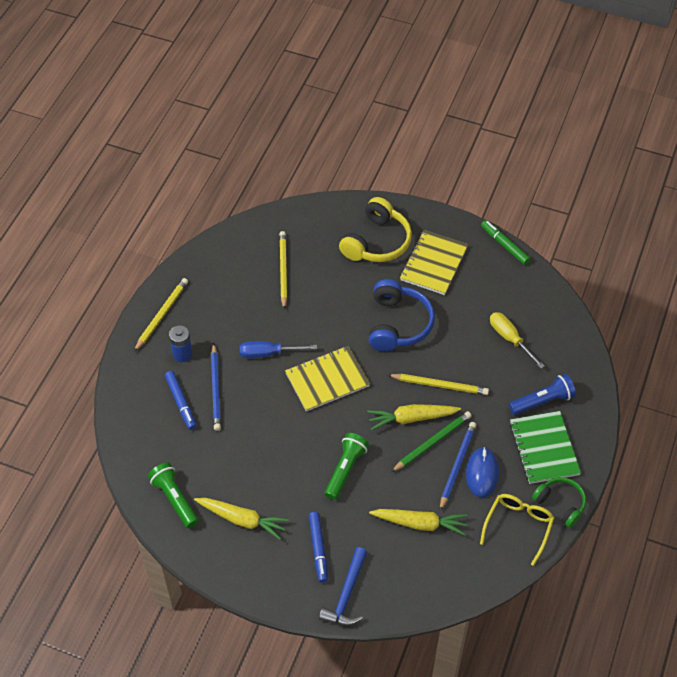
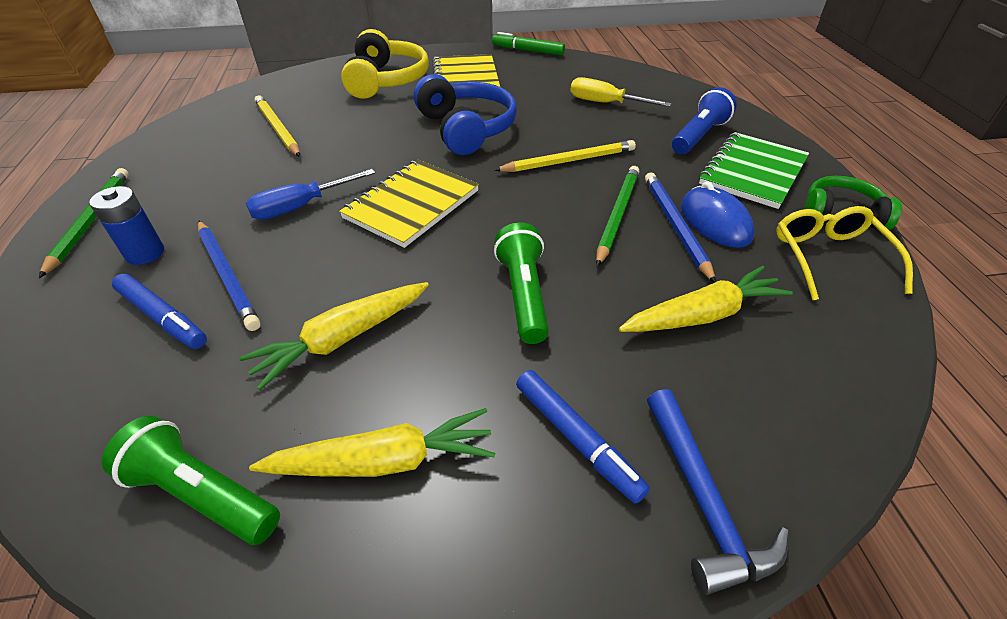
camera: 30 degrees left, 10 degrees down
(161, 315) = (90, 221): yellow pencil -> green pencil
(412, 418) = (565, 202): yellow carrot -> yellow carrot (343, 339)
(544, 448) = (753, 172): green notebook -> green notebook turned 75 degrees clockwise

